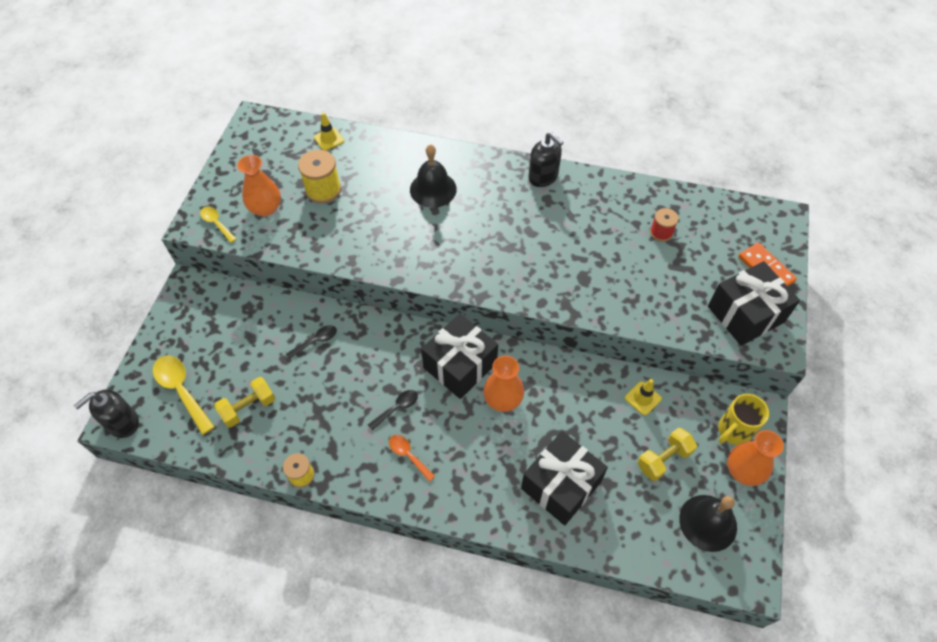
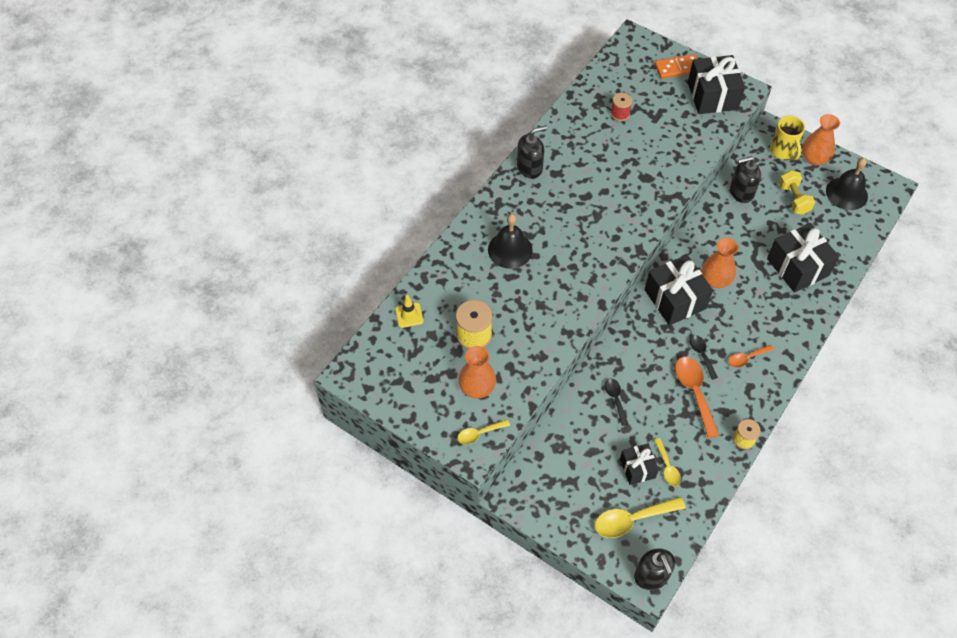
camera: 70 degrees left, 0 degrees up
(241, 381) = (637, 468): none -> black gift
(248, 408) = (667, 467): yellow dumbbell -> yellow spoon
(347, 412) = (694, 392): none -> orange spoon
(643, 398) = (741, 192): yellow traffic cone -> black soap dispenser

